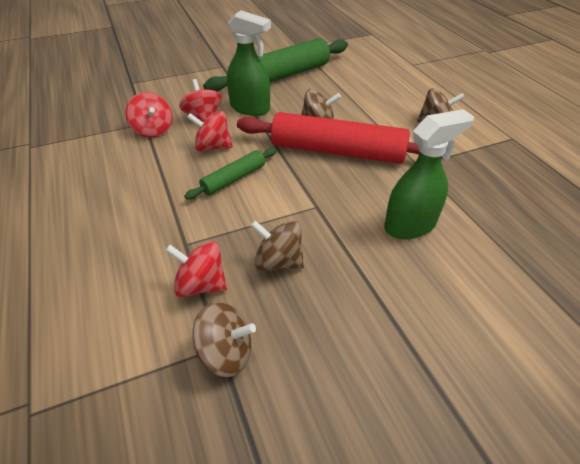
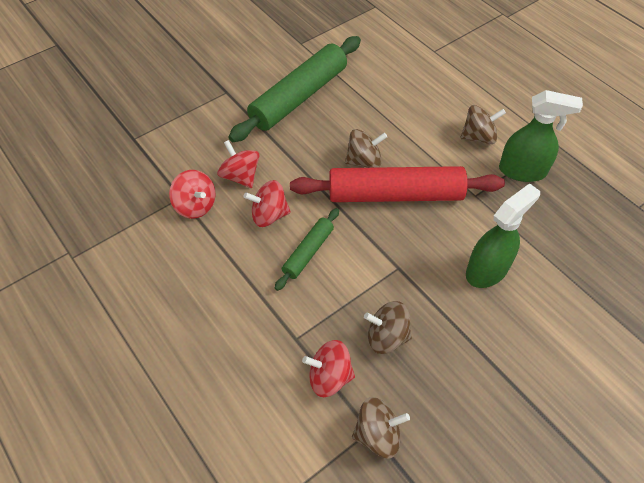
camera: 15 degrees left, 10 degrees up
(250, 108) = (285, 152): green spray bottle -> green spray bottle (522, 171)

